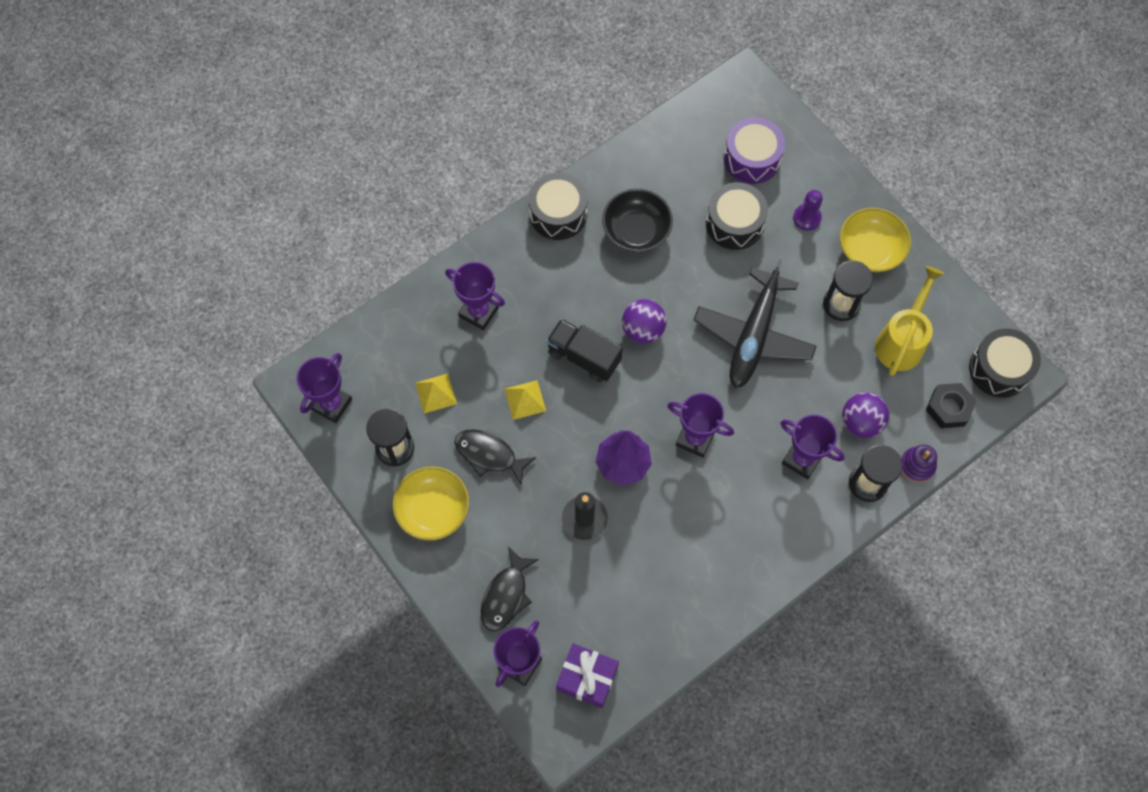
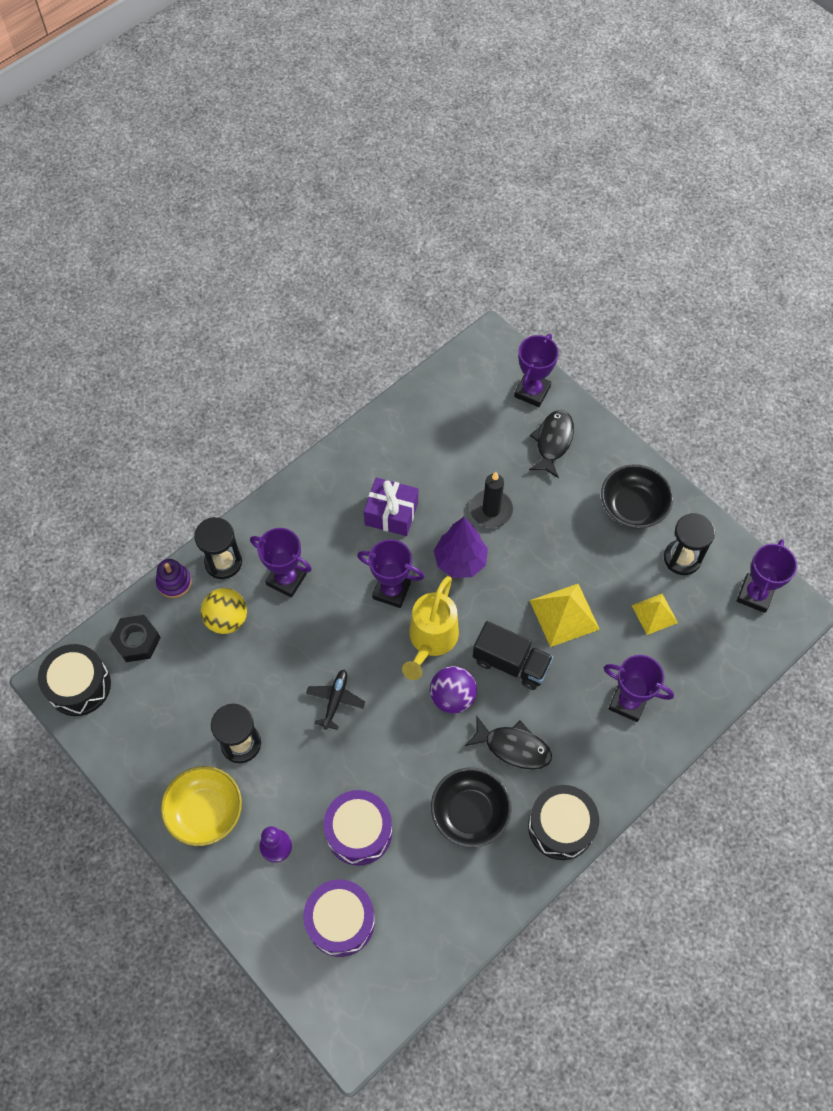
camera: 175 degrees right, 5 degrees down
(433, 509) = (633, 506): yellow bowl -> black bowl
(489, 455) = (590, 559): black fish -> black fish (513, 747)
(525, 399) = (564, 614): yellow pyramid -> yellow pyramid, size x1.55
(587, 678) = (473, 385): purple gift -> purple gift (391, 513)
(734, 223) = (359, 831): black drum -> purple drum
(753, 336) = (335, 700): black plane -> black plane, size x0.46
(860, 422) = (227, 619): purple ball -> yellow ball
(902, 341) = (178, 708): yellow watering can -> yellow watering can (431, 640)

